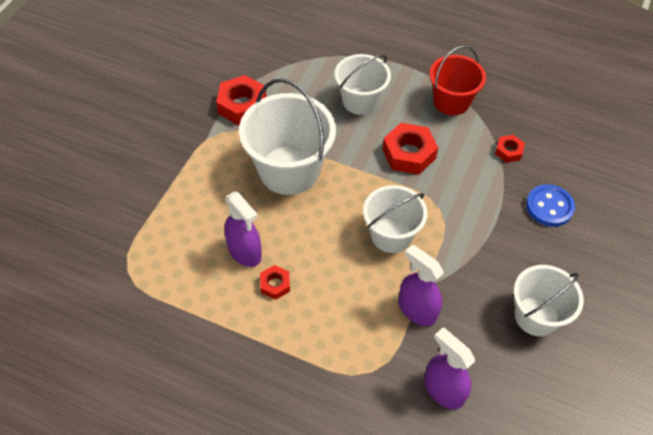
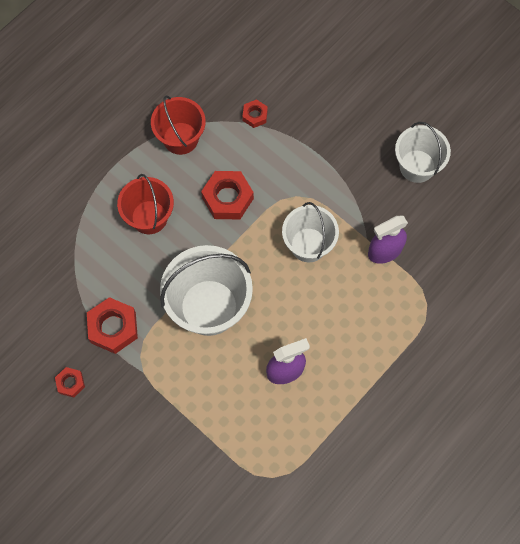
camera: 70 degrees left, 15 degrees up
(275, 285) = (326, 355): red nut -> red nut (70, 383)
(360, 101) = (149, 217): white bucket -> red bucket
(443, 390) = (456, 258): purple spray bottle -> none
(549, 207) = (322, 110): blue button -> none

